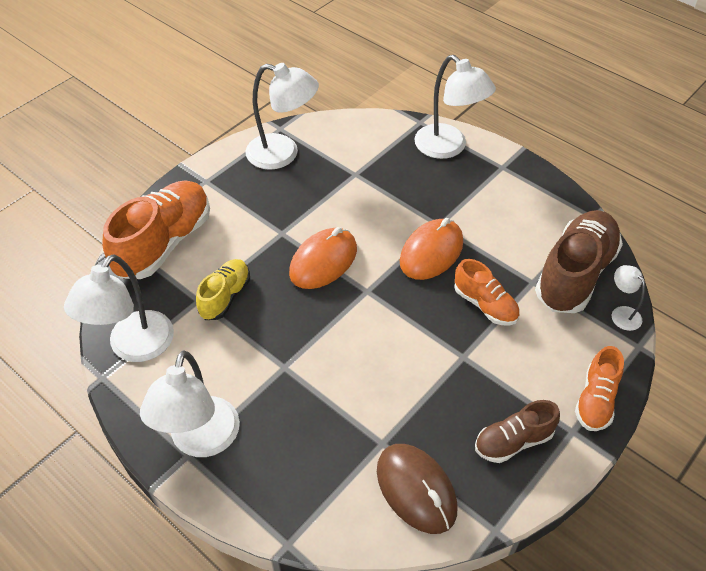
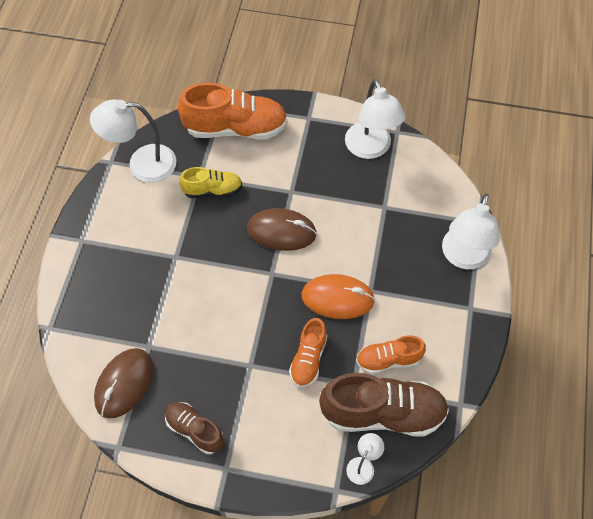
camera: 60 degrees right, 10 degrees up
(201, 441) = (95, 241): white lamp -> none
(323, 261) = (281, 231): orange mouse -> brown mouse
(595, 400) = (263, 475): orange shoe -> orange shoe (388, 360)

